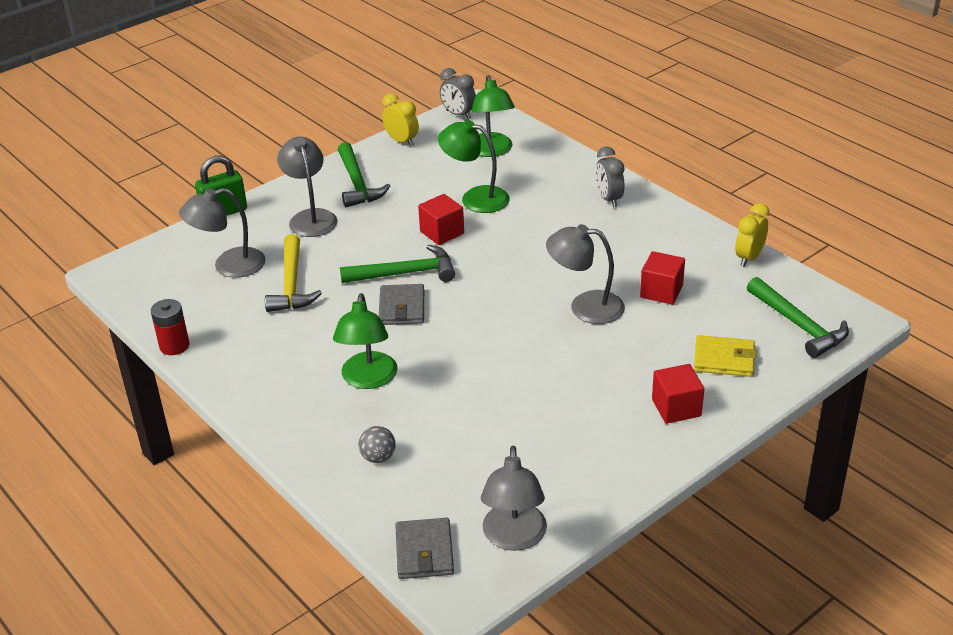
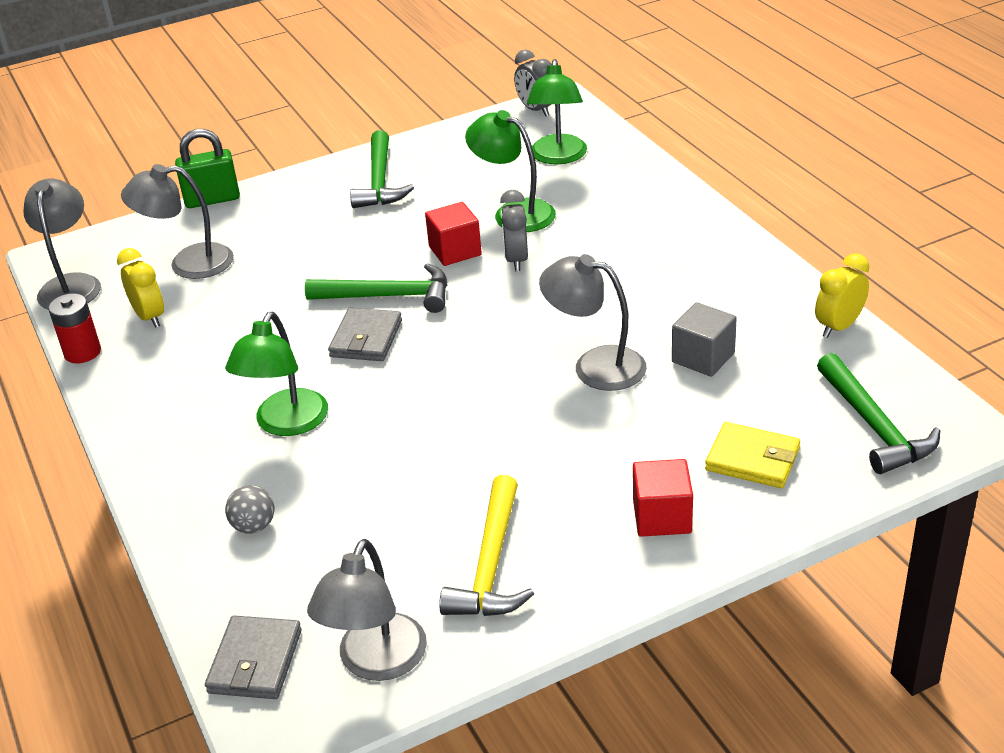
camera: 15 degrees right, 0 degrees up
(291, 284) = (249, 294): yellow hammer -> yellow hammer (491, 565)
(310, 217) = (307, 216): grey lamp -> grey lamp (71, 285)
(402, 141) = (454, 136): yellow clock -> yellow clock (149, 317)
(609, 199) = (681, 231): grey clock -> grey clock (516, 260)
(661, 291) = (703, 357): red cube -> grey cube

